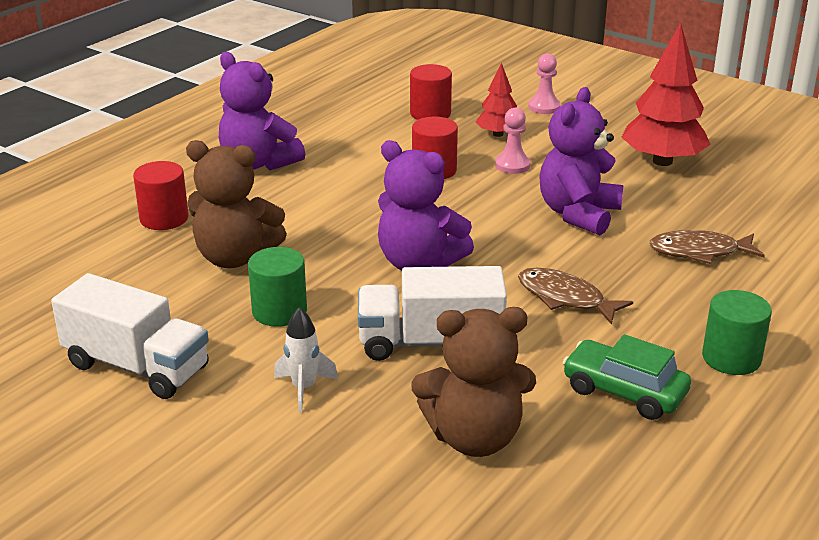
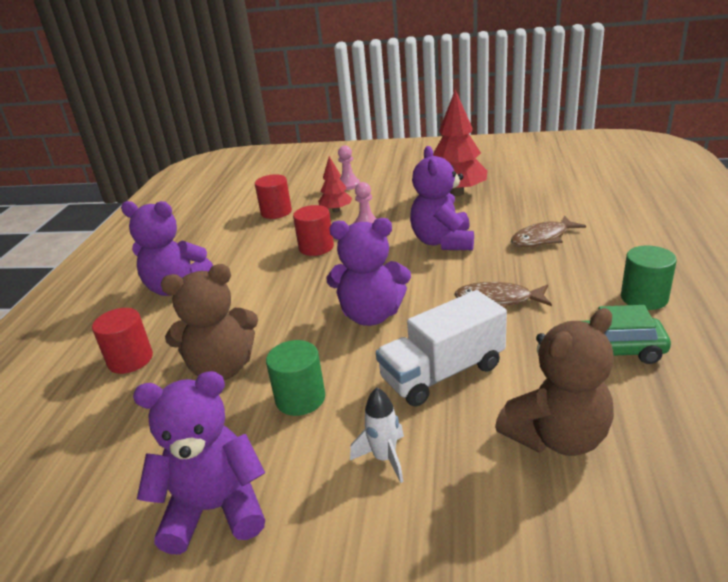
camera: 25 degrees left, 0 degrees up
(137, 367) = (215, 509): white truck -> purple teddy bear

